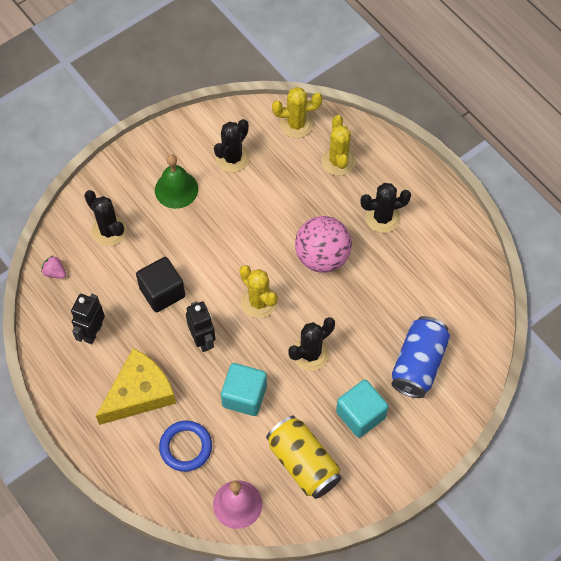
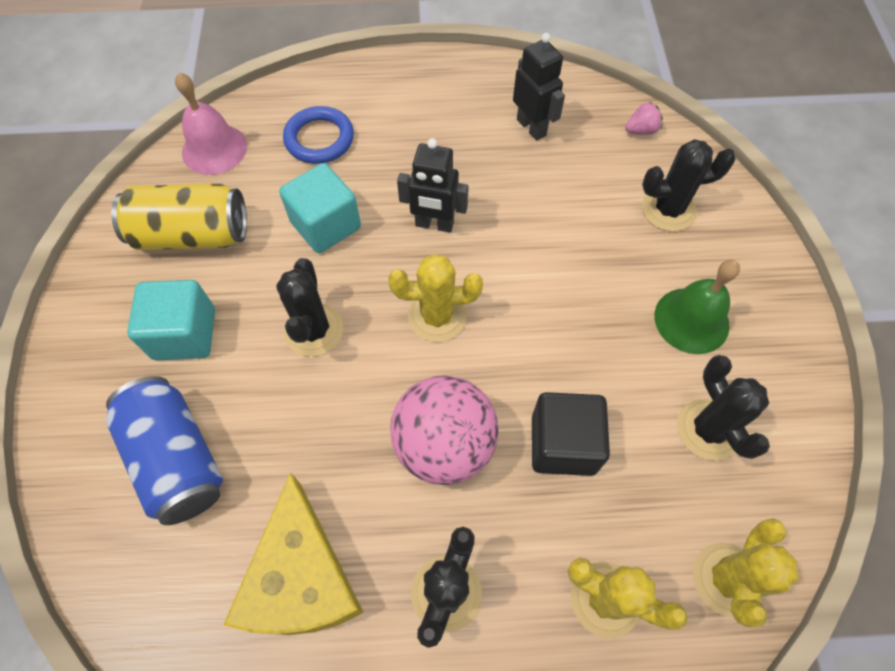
camera: 125 degrees right, 0 degrees up
(139, 393) = (419, 131): yellow cheese -> yellow cheese (301, 577)
(162, 292) = (534, 218): black cube -> black cube (563, 444)

